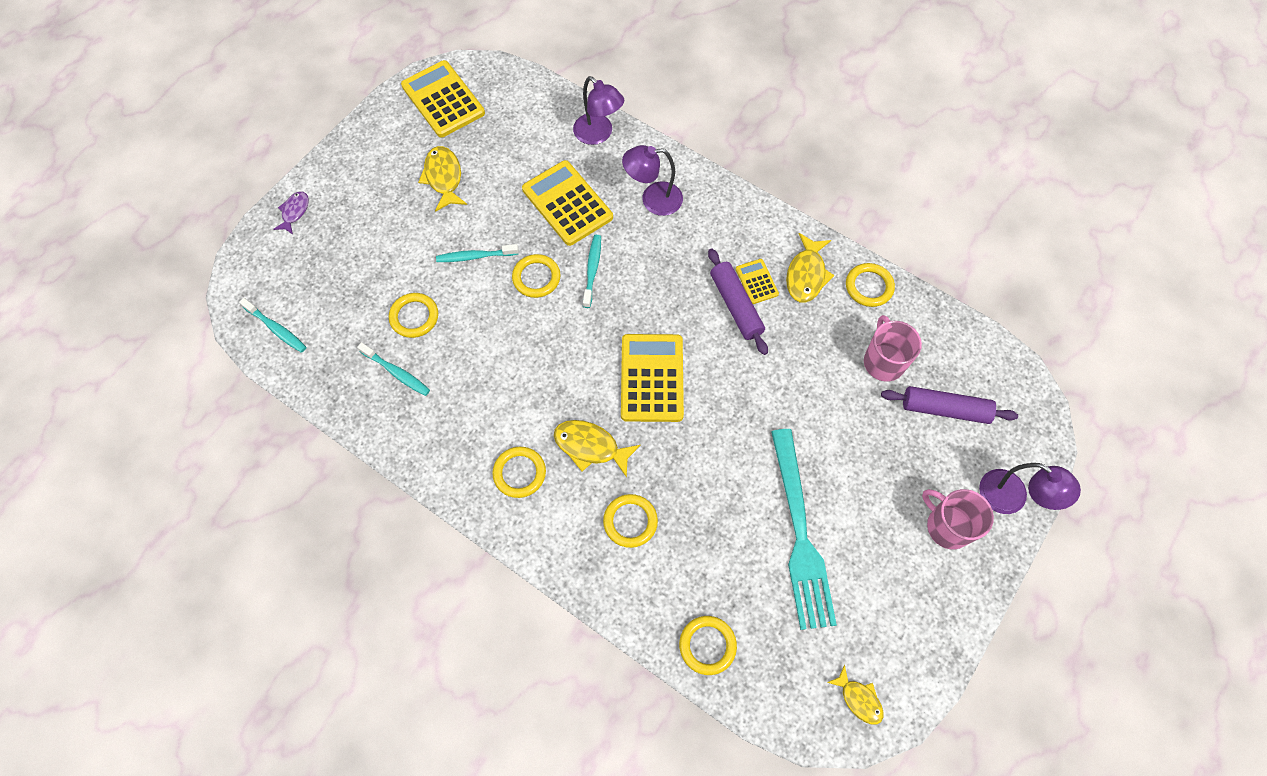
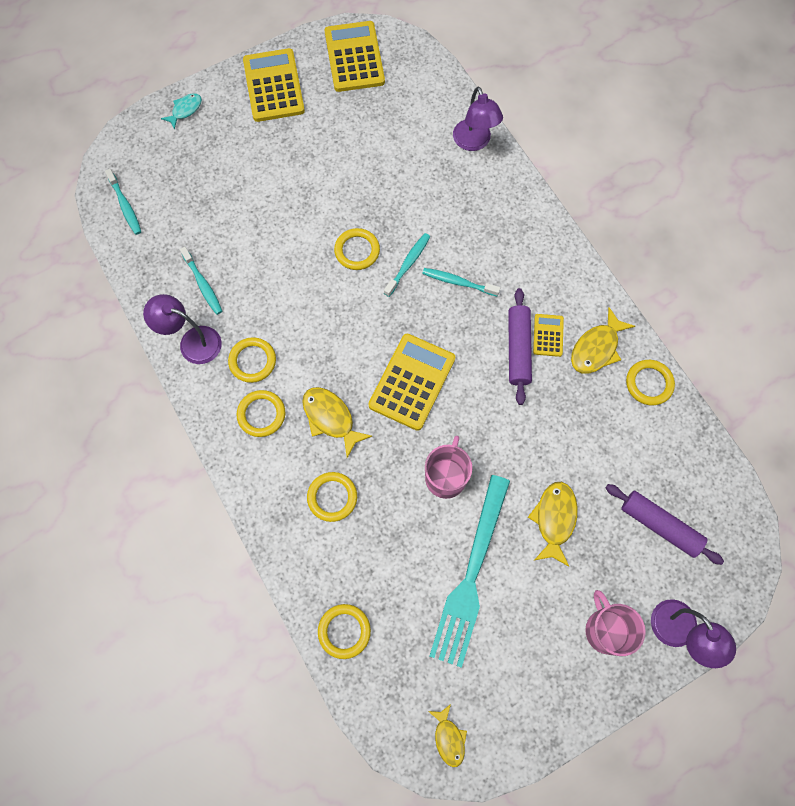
camera: 25 degrees right, 5 degrees up
(294, 212) = (185, 110): purple fish -> turquoise fish
(414, 317) = (239, 242): yellow ring -> yellow ring (252, 361)
(444, 178) = (321, 129): yellow fish -> yellow fish (554, 519)
(475, 256) = (314, 210): turquoise toothbrush -> turquoise toothbrush (458, 282)
(567, 203) = (416, 195): yellow calculator -> yellow calculator (273, 86)
(653, 199) = (493, 221): purple lamp -> purple lamp (192, 342)
(883, 361) = (626, 457): pink mug -> pink mug (446, 477)

